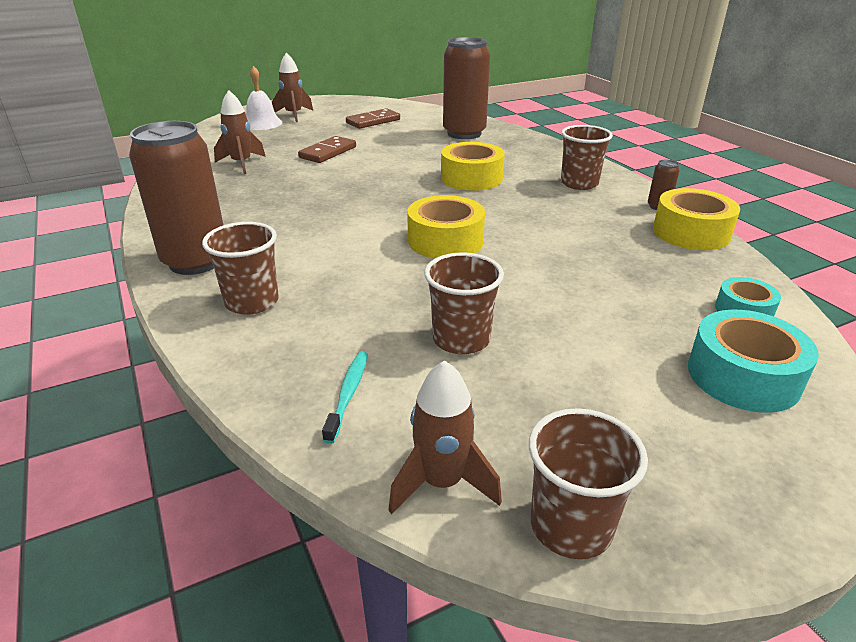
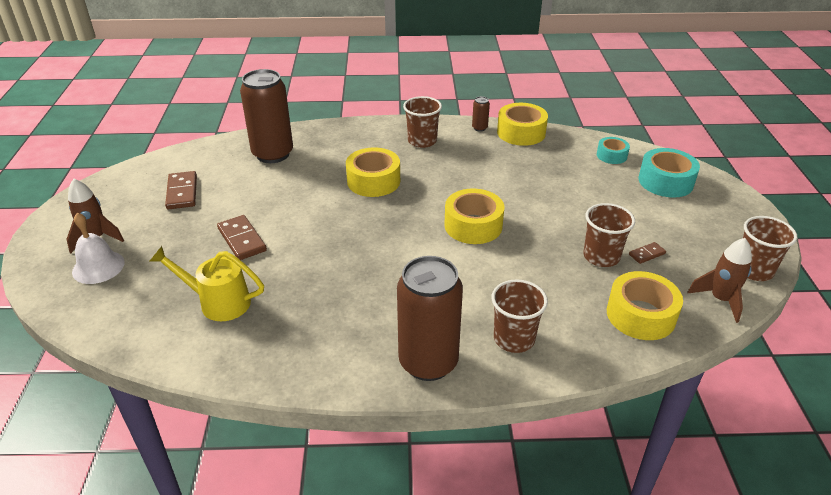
camera: 65 degrees left, 5 degrees up
(241, 164) = (217, 302): brown rocket -> yellow watering can
(348, 394) = (640, 315): turquoise toothbrush -> yellow tape
(504, 381) = (646, 254): none -> brown domino

